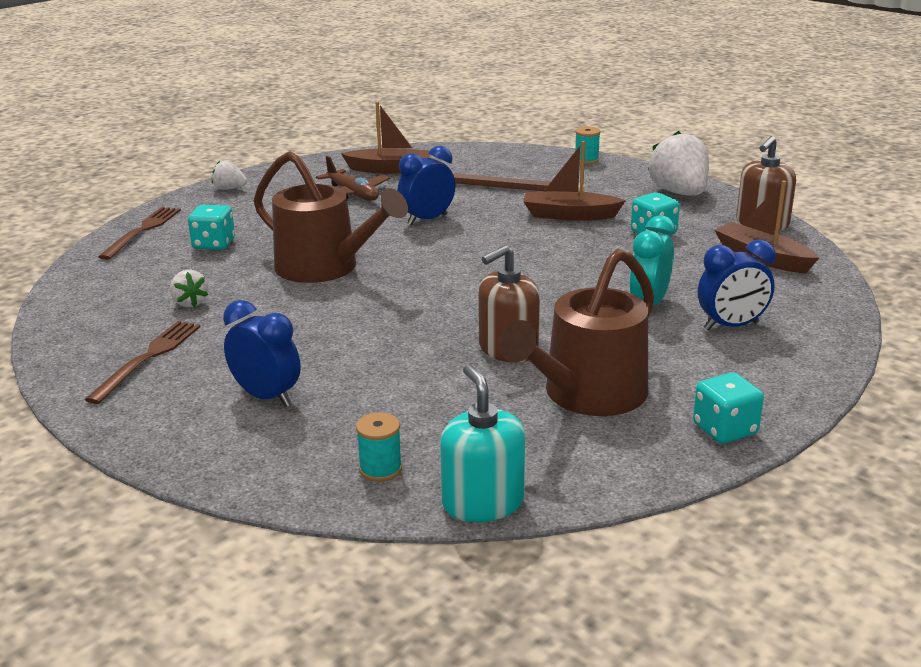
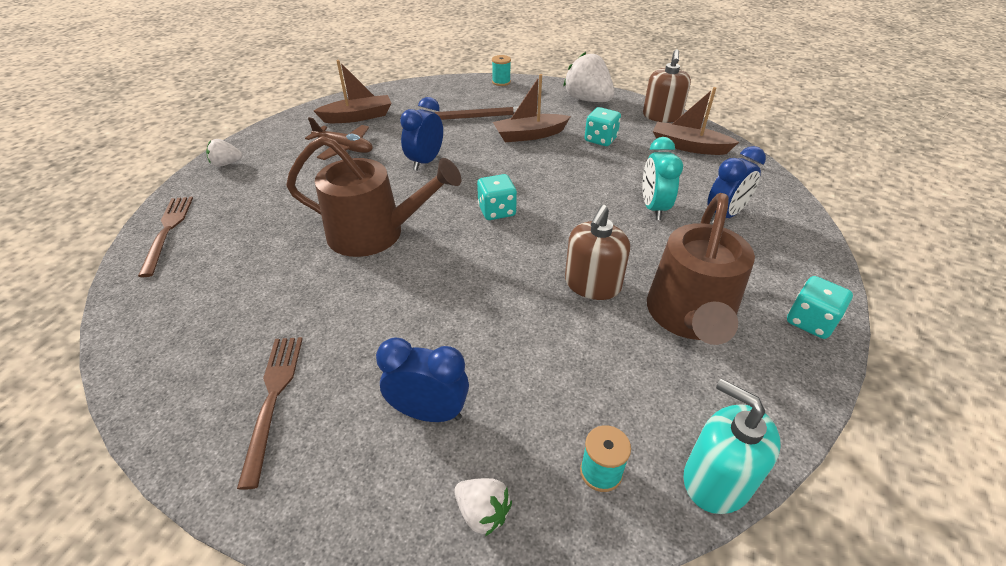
camera: 25 degrees left, 15 degrees up
(190, 303) = (272, 310): white strawberry -> white strawberry (482, 512)
(214, 244) = (251, 231): turquoise dice -> turquoise dice (496, 211)

